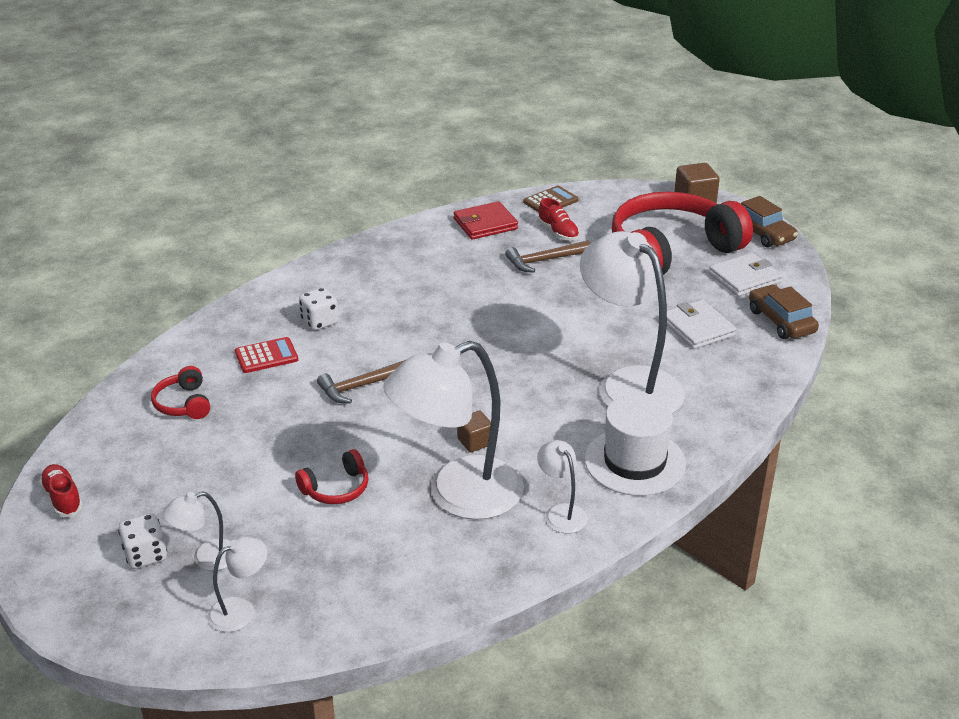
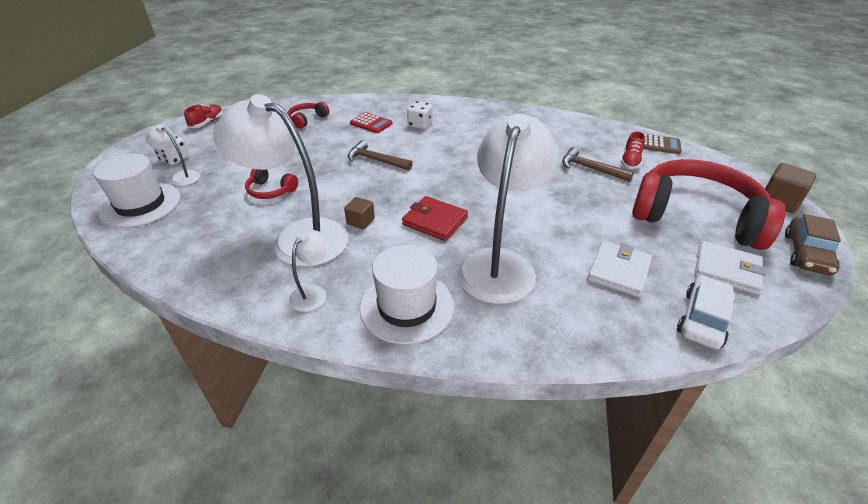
camera: 55 degrees right, 5 degrees up
(240, 610) = (141, 204): white lamp -> white hat
(485, 224) = (592, 133): red wallet -> red wallet (435, 221)
(781, 321) = (702, 319): brown car -> white car

